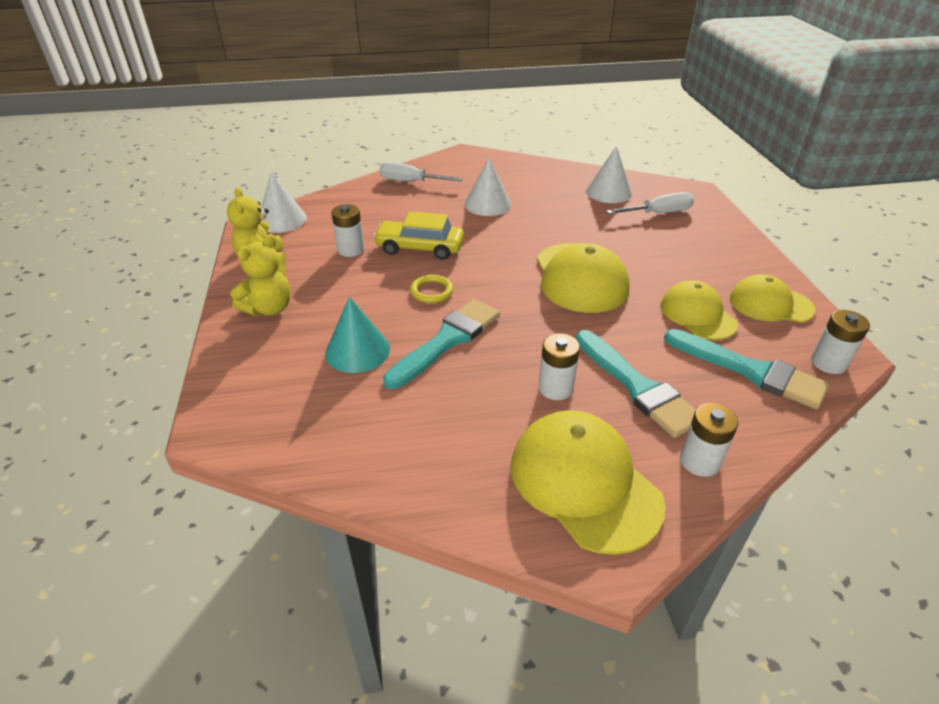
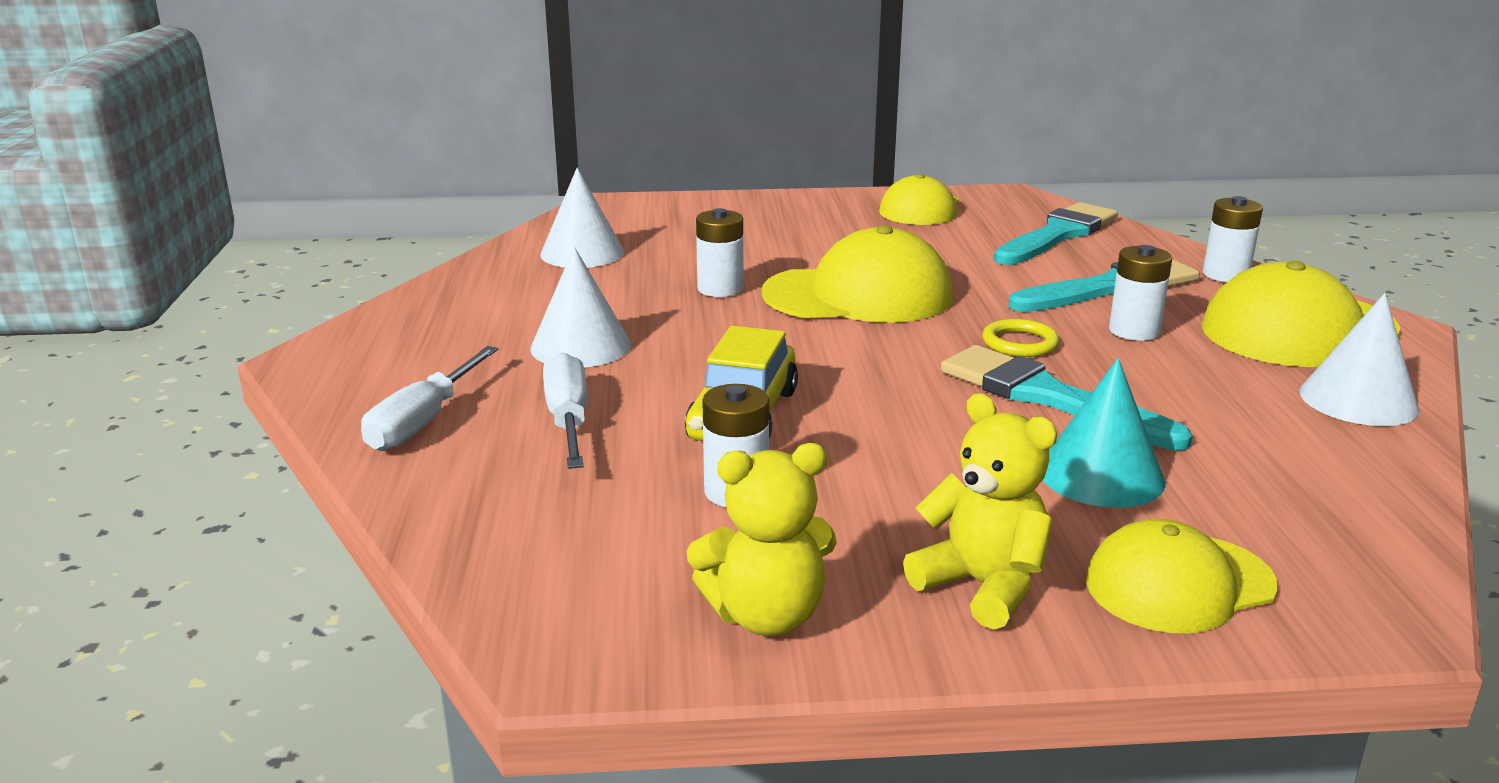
camera: 85 degrees left, 15 degrees down
(282, 220) = (548, 603): white cone -> white cone (1358, 400)
(431, 291) = (902, 407): yellow ring -> yellow ring (1020, 343)
(658, 213) = (671, 231): white screwdriver -> white screwdriver (568, 421)
(697, 314) = (948, 242): yellow cap -> yellow cap (1179, 583)
(828, 363) = (1032, 203): white battery -> white battery (720, 289)

